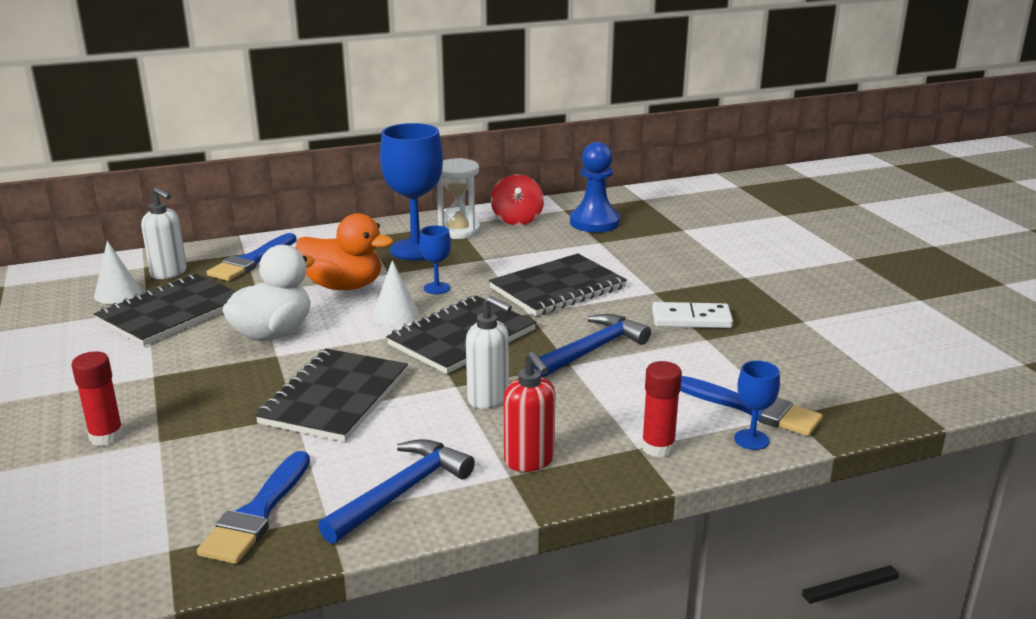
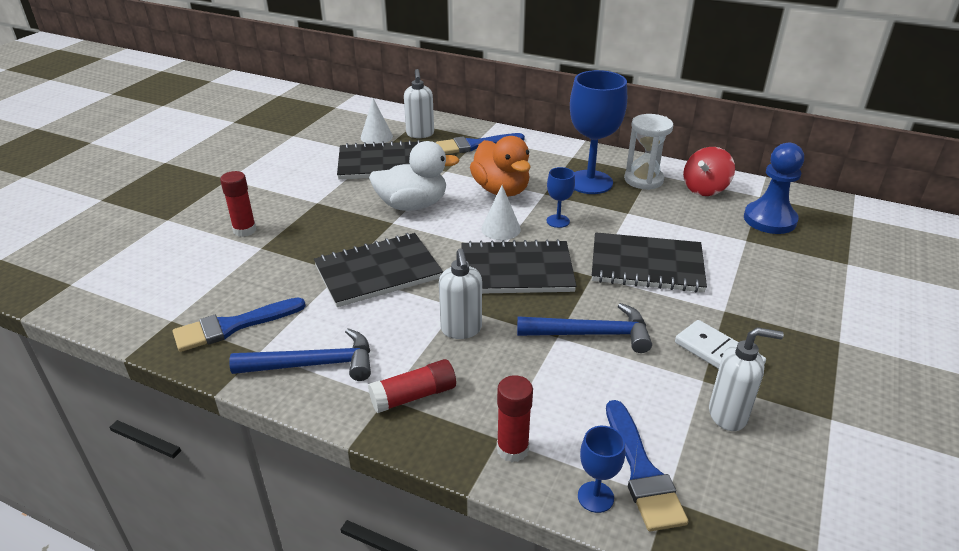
camera: 45 degrees right, 10 degrees up
(529, 461) = (413, 396): red soap dispenser -> red glue stick
(750, 350) = (728, 415): none -> white soap dispenser

